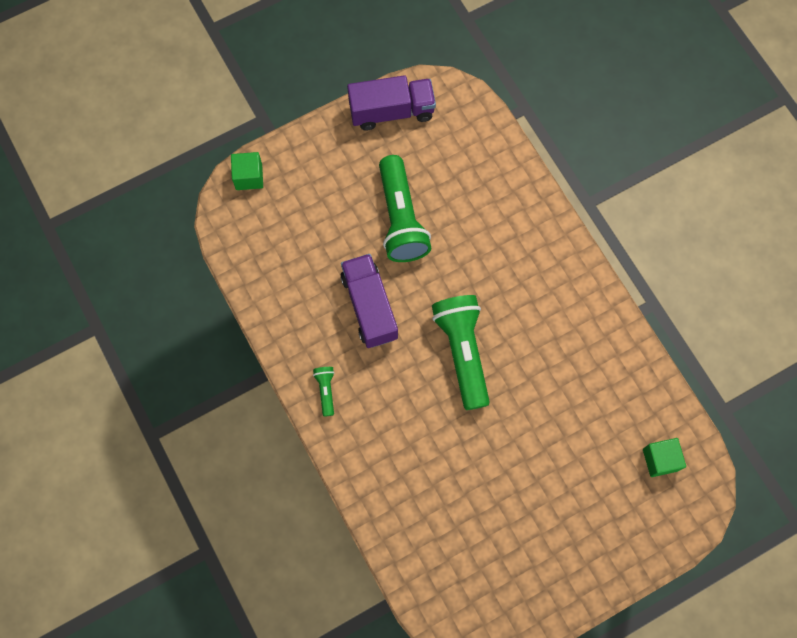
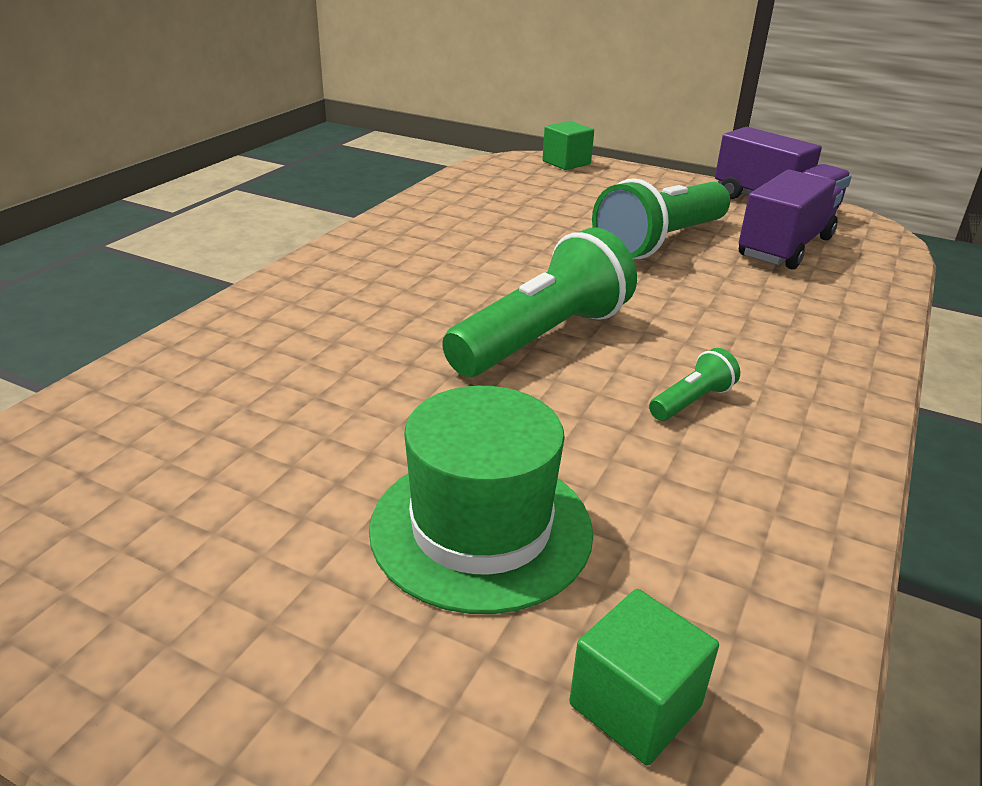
camera: 55 degrees right, 40 degrees down
(326, 390) = (357, 259): green flashlight -> green flashlight (692, 401)
(369, 307) = (513, 255): purple truck -> purple truck (785, 247)
(570, 457) = (481, 528): none -> green hat

